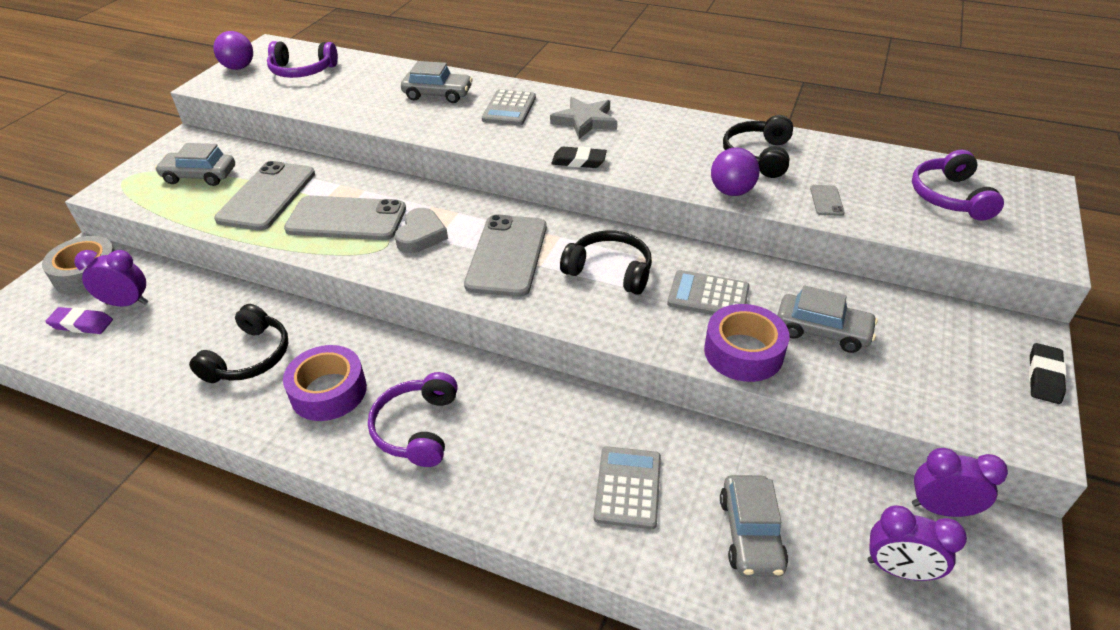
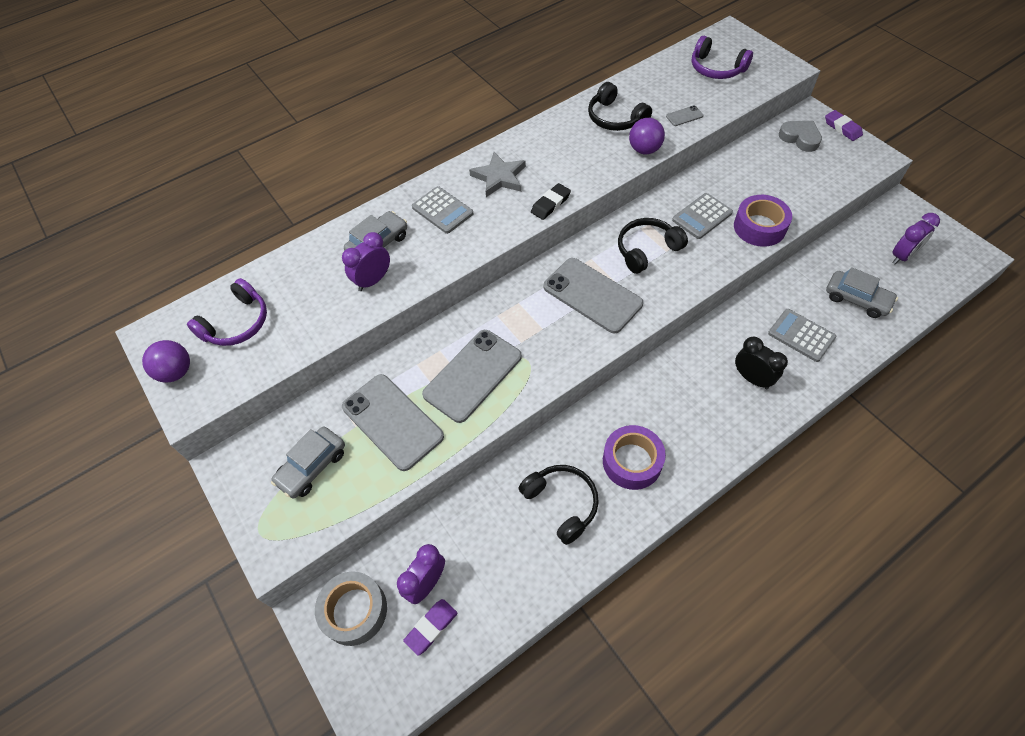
camera: 55 degrees left, 15 degrees up
(417, 428) = (698, 421): purple headphones -> none
(421, 235) = (531, 335): grey heart -> grey heart (800, 138)
(516, 458) = (752, 378): none -> black clock
(822, 331) = (762, 186): grey car -> none
(826, 201) = (684, 116): grey phone -> grey phone turned 60 degrees counterclockwise
(941, 508) = (875, 219): purple clock -> purple clock (373, 280)
(1044, 377) = (842, 128): black eraser -> purple eraser

